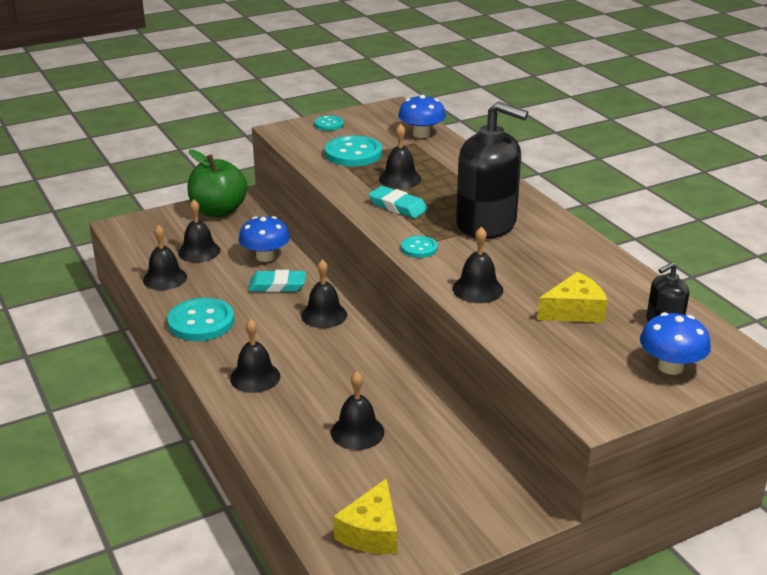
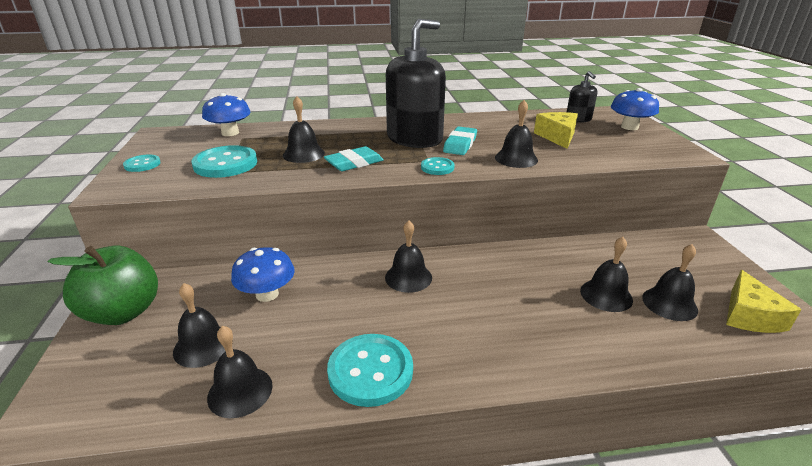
camera: 70 degrees left, 0 degrees up
(255, 377) = (503, 345): black bell -> black bell (669, 303)
(277, 285) = (332, 296): turquoise eraser -> turquoise eraser (460, 144)
(371, 532) = (749, 316): yellow cheese -> yellow cheese turned 60 degrees clockwise

